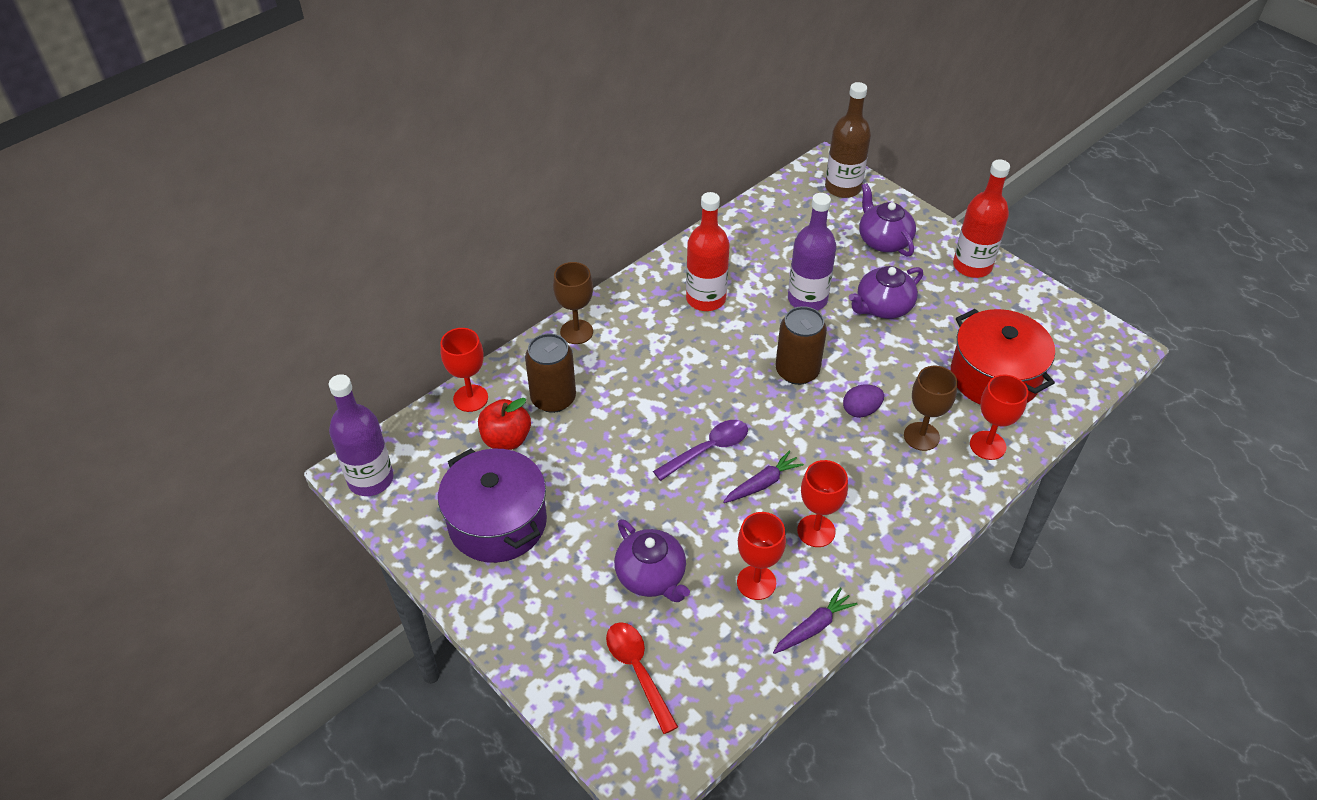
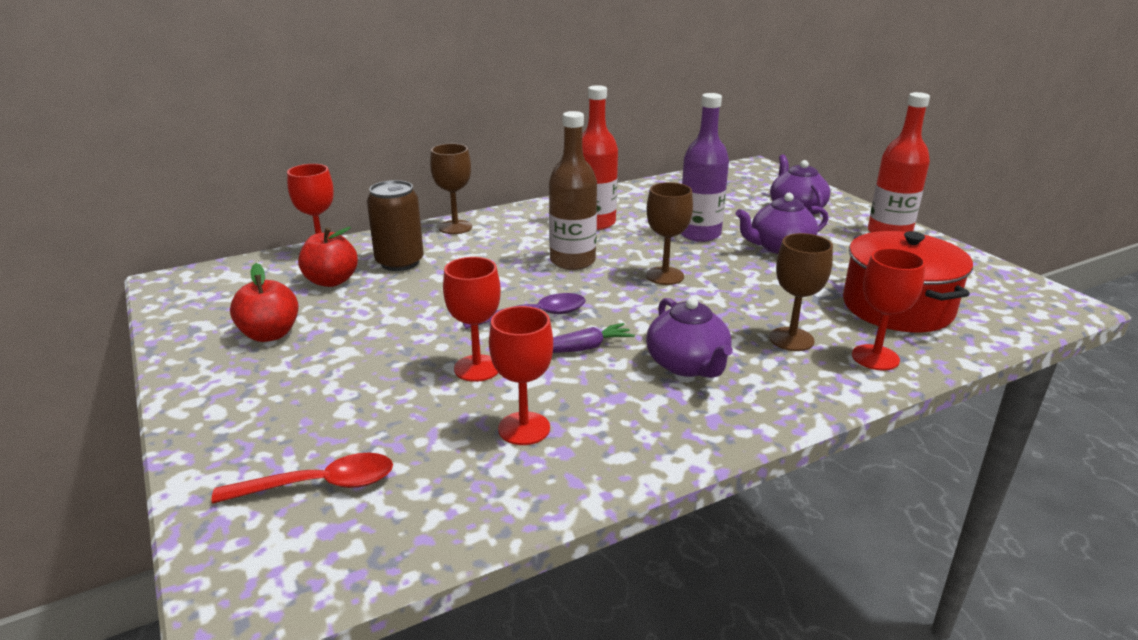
camera: 15 degrees right, 20 degrees down
(370, 479) = (178, 288): purple bottle -> none
(497, 522) = (270, 334): purple pot -> red apple
(638, 671) = (318, 485): red spoon -> red spoon turned 90 degrees clockwise
(651, 576) = (401, 402): purple teapot -> purple teapot (688, 365)
(797, 371) = (665, 276): brown can -> brown goblet
(813, 627) = (575, 484): purple carrot -> none
(816, 531) = (624, 396): red goblet -> red goblet (477, 368)
(843, 188) = (766, 178): brown bottle -> brown bottle (572, 261)
(861, 410) = (725, 311): purple egg -> none

